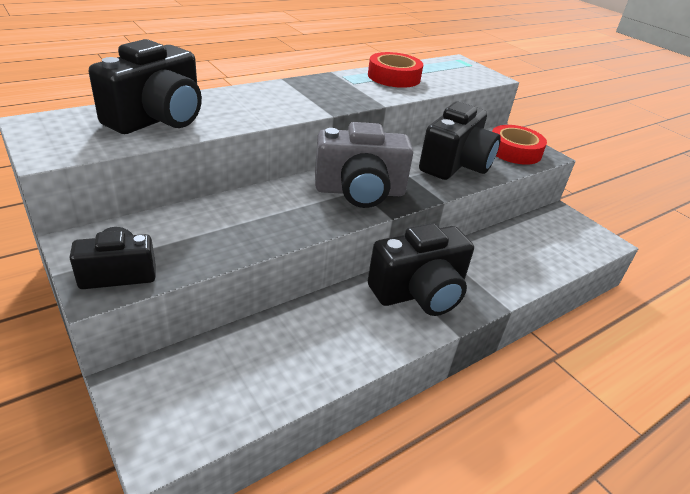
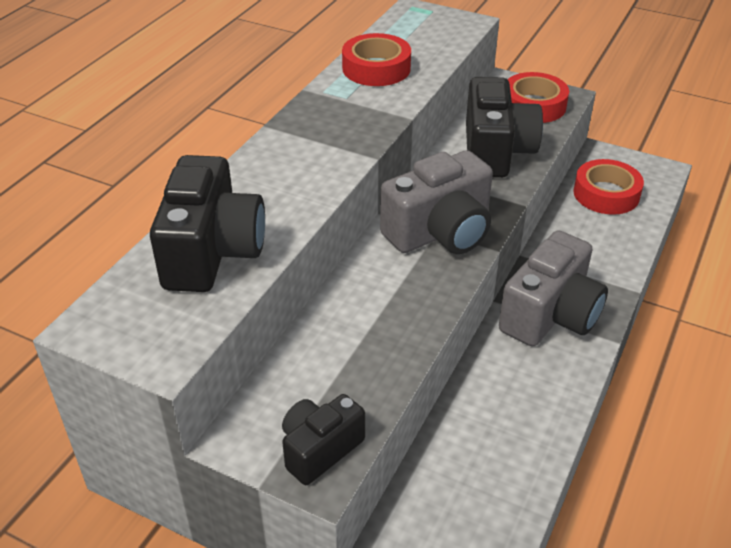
camera: 25 degrees left, 5 degrees up
(419, 292) = (550, 315): black camera -> grey camera
(542, 238) = (606, 194): none -> red tape

